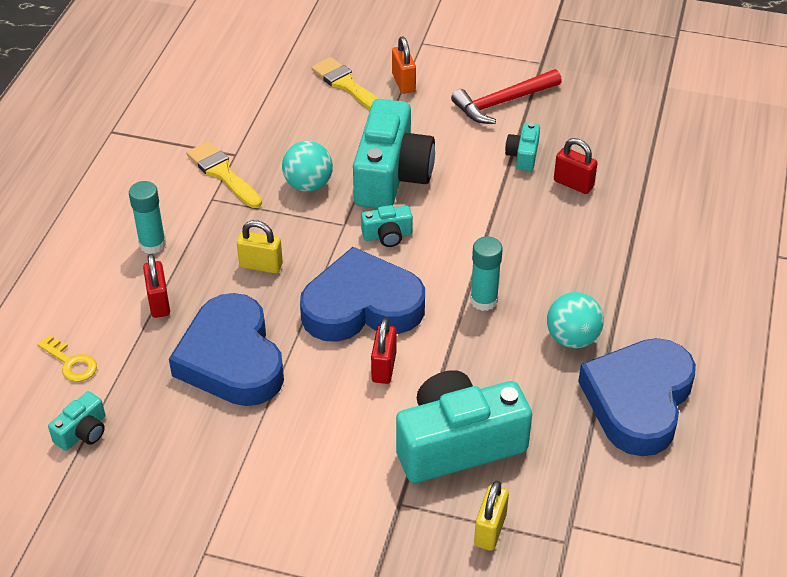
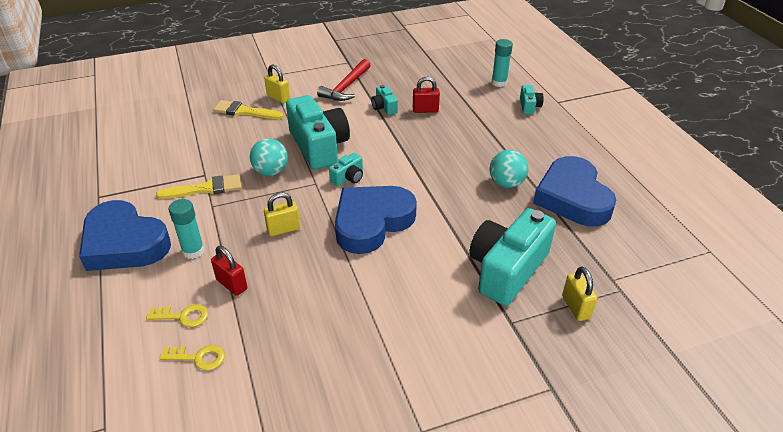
camera: 35 degrees left, 5 degrees down
(83, 432) = (252, 401): turquoise camera -> turquoise camera (529, 106)
(89, 312) = (183, 316): none -> yellow key
(222, 173) = (206, 188): yellow brush -> yellow brush turned 150 degrees clockwise
(231, 359) = (318, 294): blue heart -> blue heart (124, 243)
(384, 367) = (420, 249): red padlock -> none
(403, 83) = (278, 98): orange padlock -> yellow padlock
(483, 300) = (439, 186): turquoise glue stick -> turquoise glue stick (499, 82)

